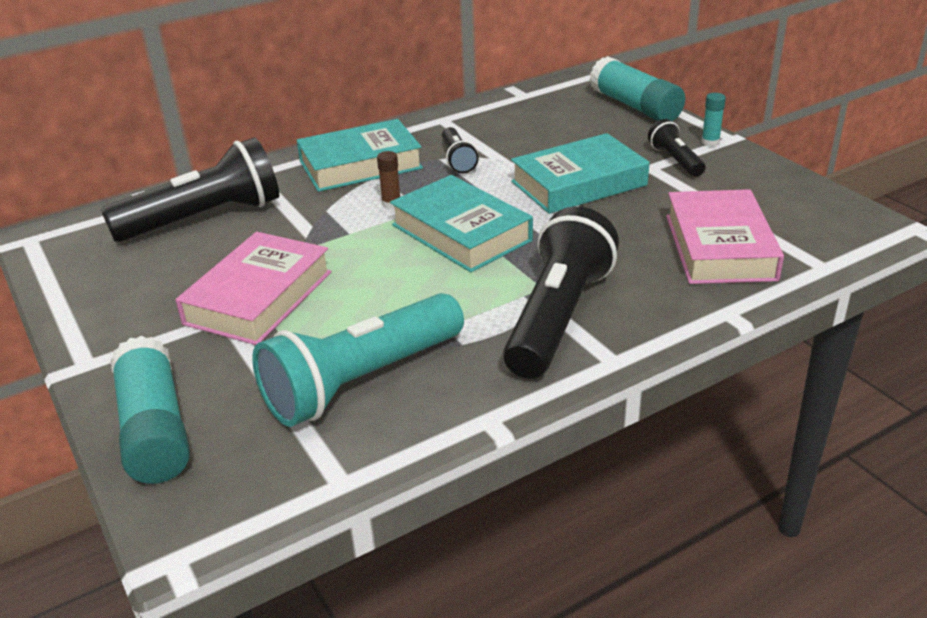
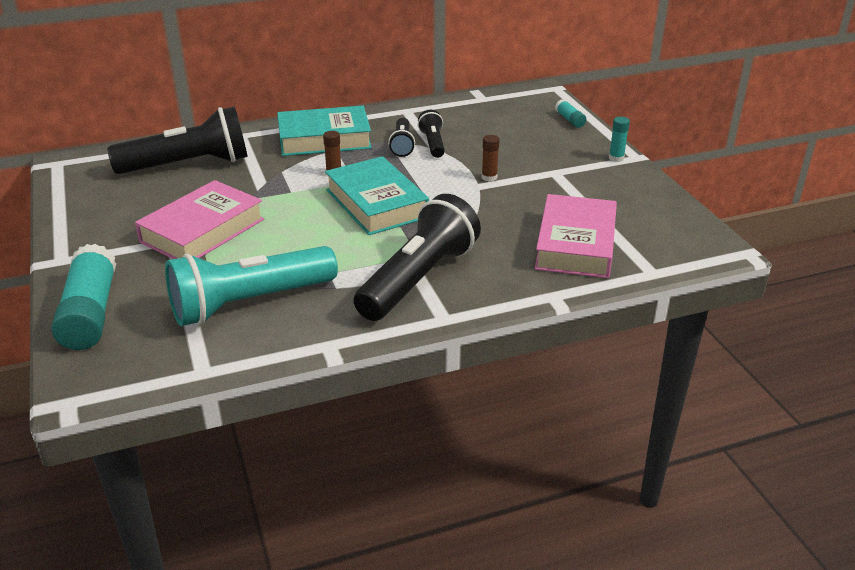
camera: 10 degrees right, 0 degrees up
(578, 183) = (489, 177): turquoise book -> brown glue stick
(635, 106) = (570, 120): turquoise glue stick -> turquoise glue stick, size x0.45
(675, 160) = (578, 169): black flashlight -> black flashlight (432, 143)

